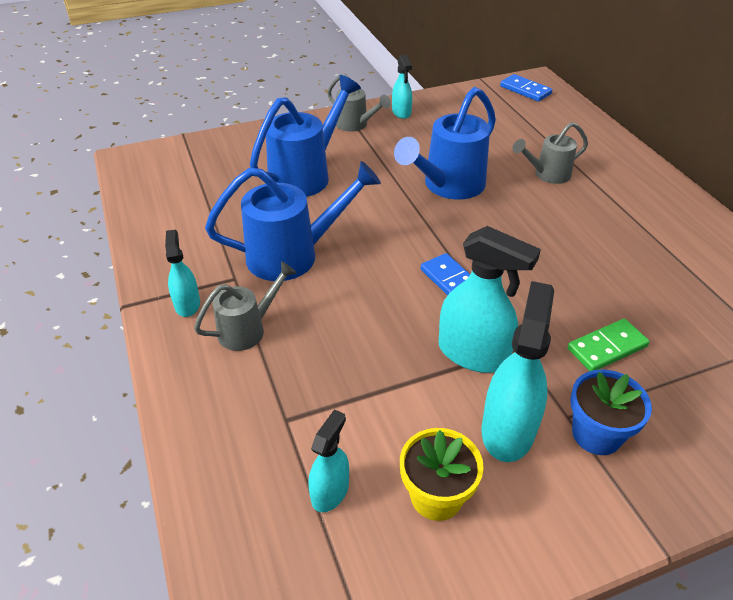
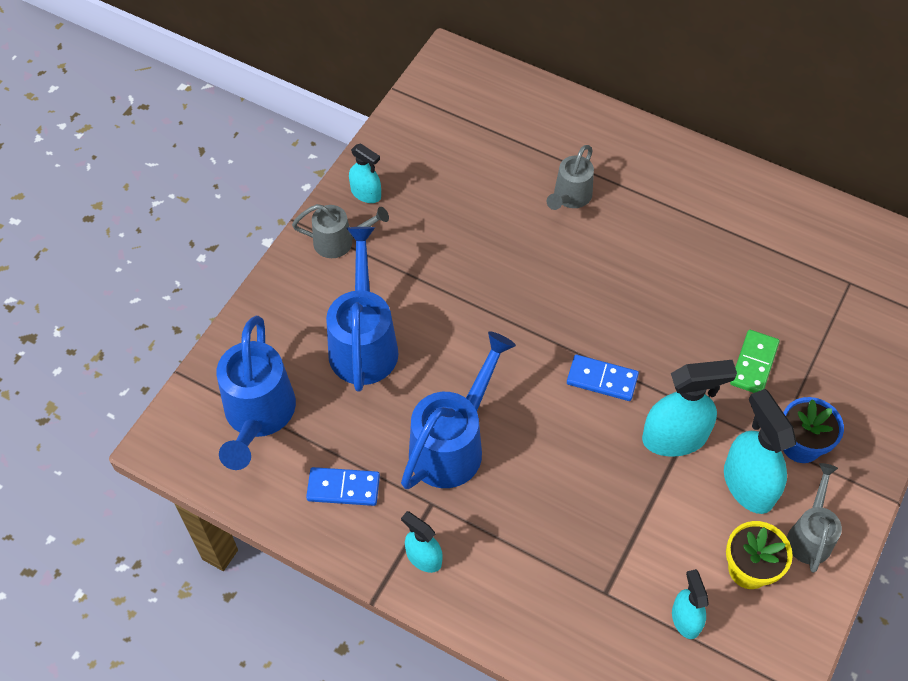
camera: 40 degrees left, 15 degrees up
(247, 330) = (497, 543): grey watering can -> grey watering can (810, 535)
(448, 186) = (502, 269): blue watering can -> blue watering can (258, 415)
(525, 90) = (453, 82): blue domino -> blue domino (343, 488)

